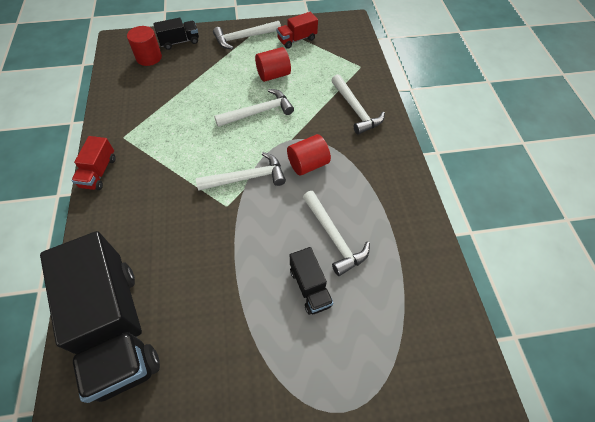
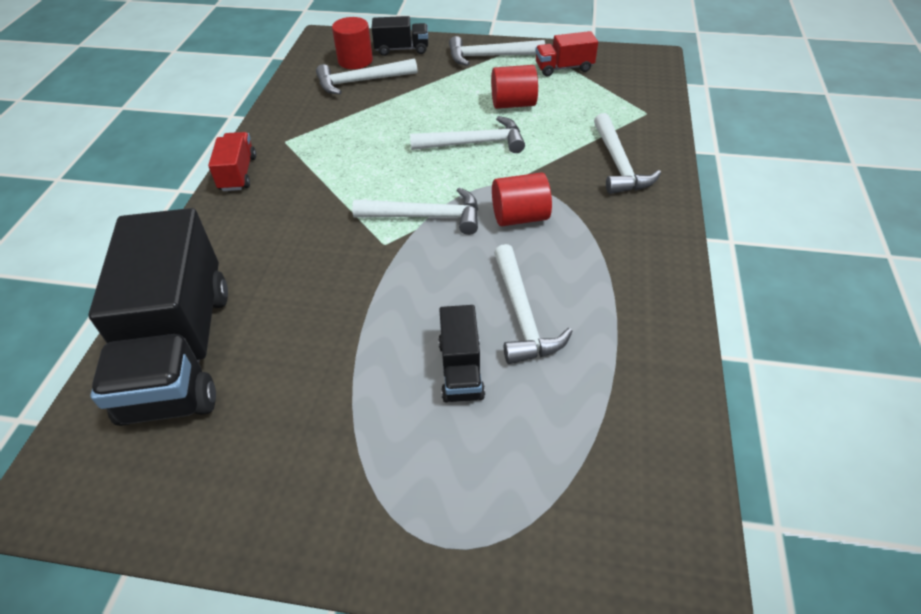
camera: 20 degrees right, 10 degrees down
(99, 172) = (238, 173): red truck -> red truck turned 150 degrees clockwise
(160, 75) = (361, 81): none -> white hammer

